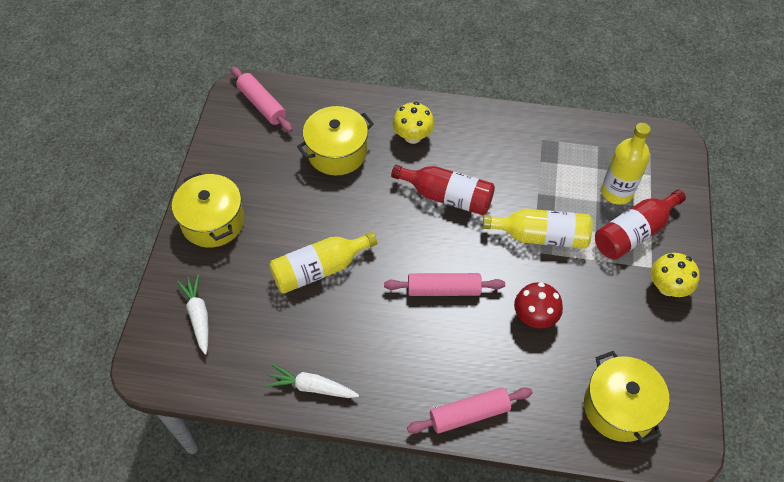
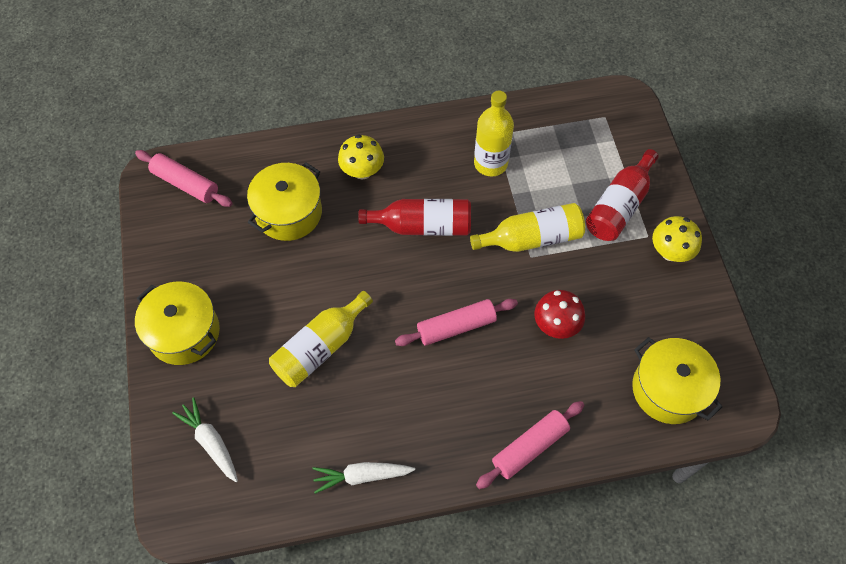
camera: 20 degrees left, 5 degrees up
(616, 192) = (588, 168): yellow bottle -> yellow bottle (490, 163)

